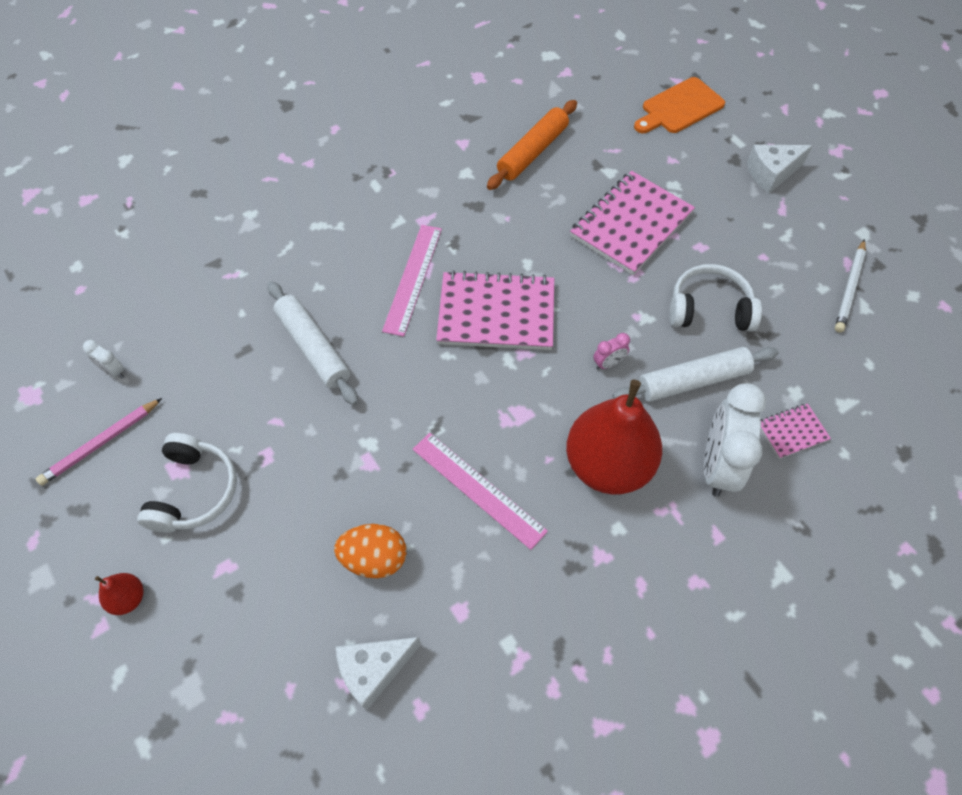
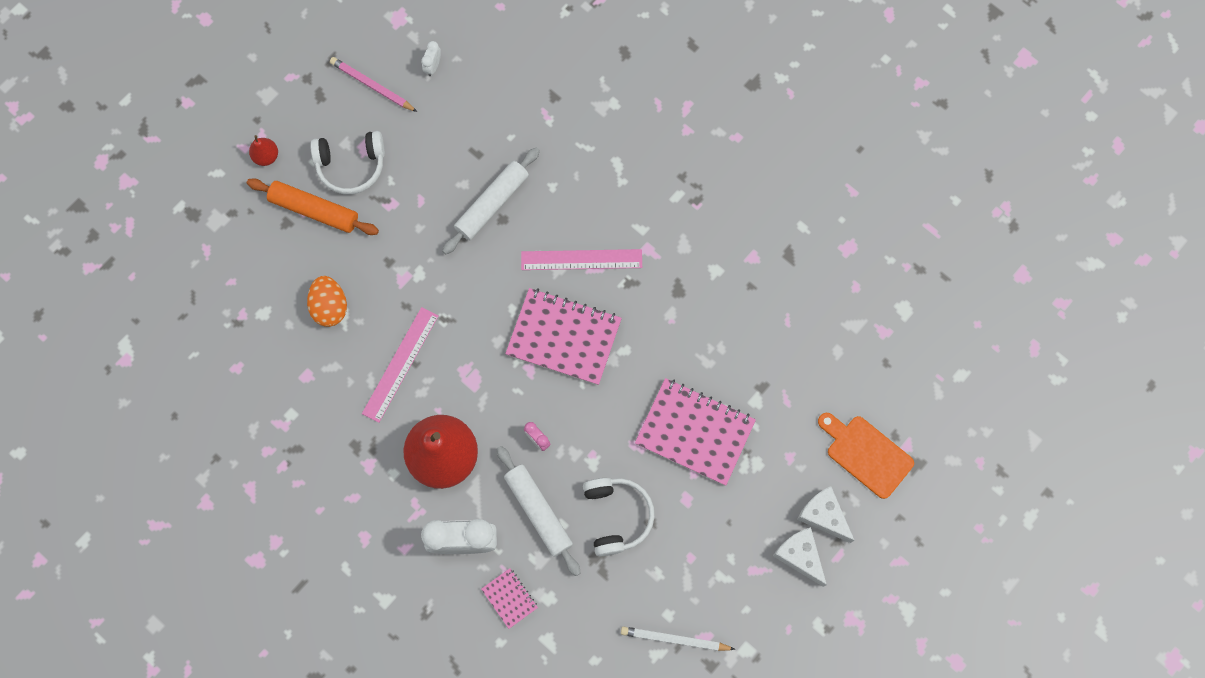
camera: 75 degrees right, 15 degrees up
(374, 670) = (254, 331): white cheese -> white cheese (823, 516)
(496, 313) = (563, 337): pink notebook -> pink notebook turned 60 degrees counterclockwise
(532, 152) = (760, 324): orange rolling pin -> orange rolling pin (314, 210)

